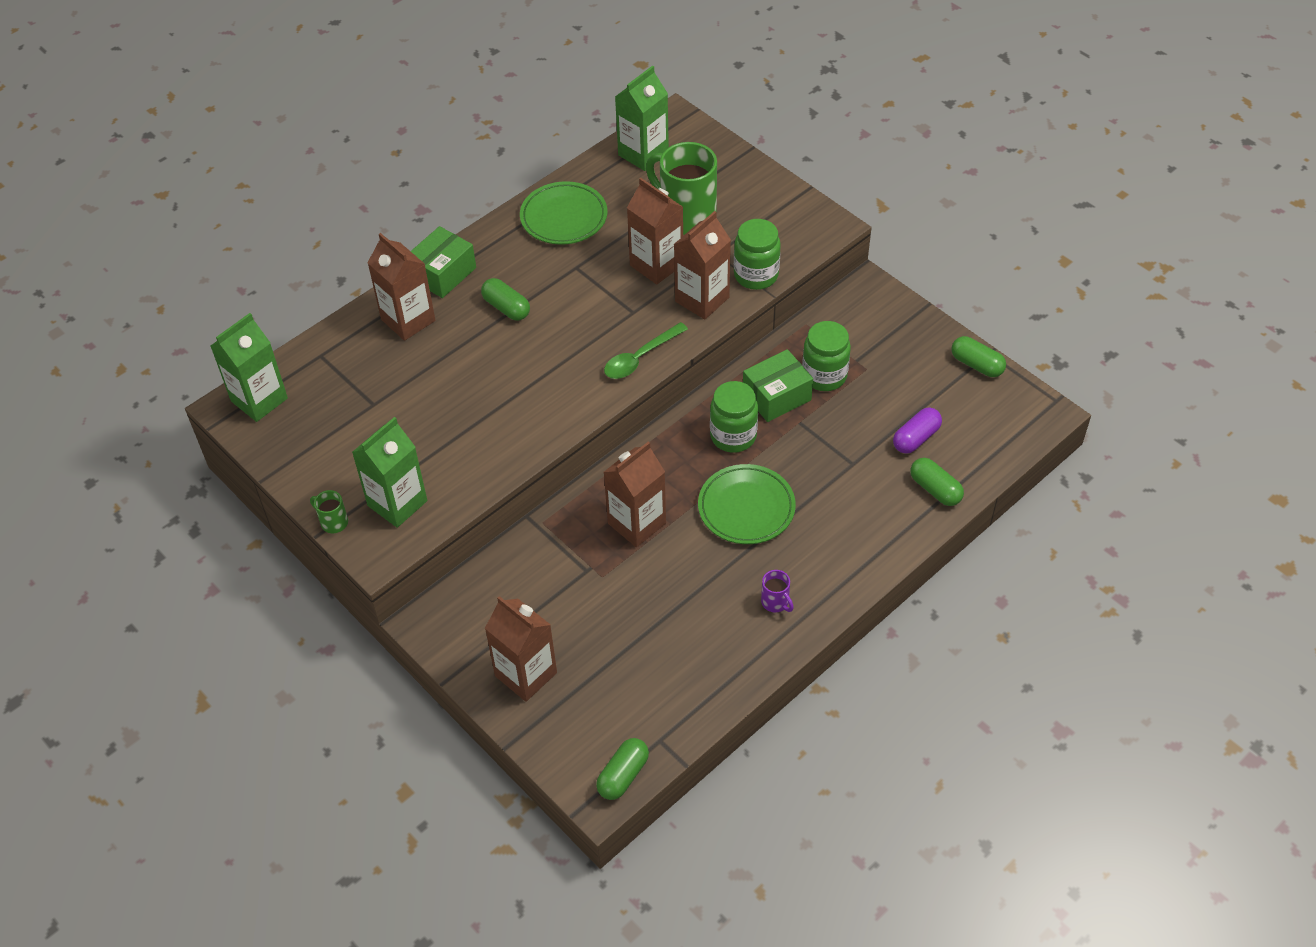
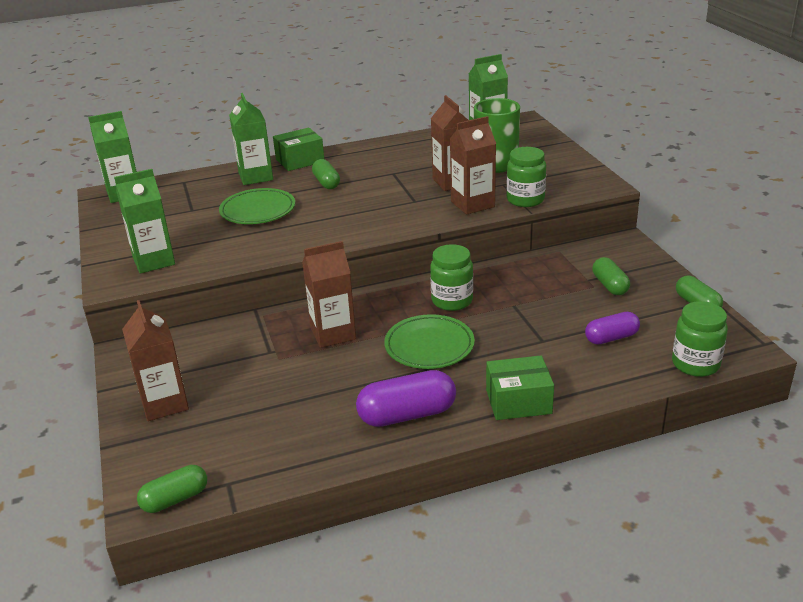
camera: 25 degrees right, 20 degrees down
(333, 522) = (102, 261): green mug -> none
(408, 320) = (255, 176): brown carton -> green carton
(564, 217) = (405, 150): green plate -> green plate (258, 211)
(640, 358) = (399, 224): green spoon -> none
(775, 602) = (407, 415): purple mug -> purple capsule
(776, 396) = (505, 286): green box -> green box (518, 401)
(824, 376) = (554, 283): green jar -> green jar (695, 364)
(935, 489) = (608, 375): green capsule -> green capsule (610, 285)

